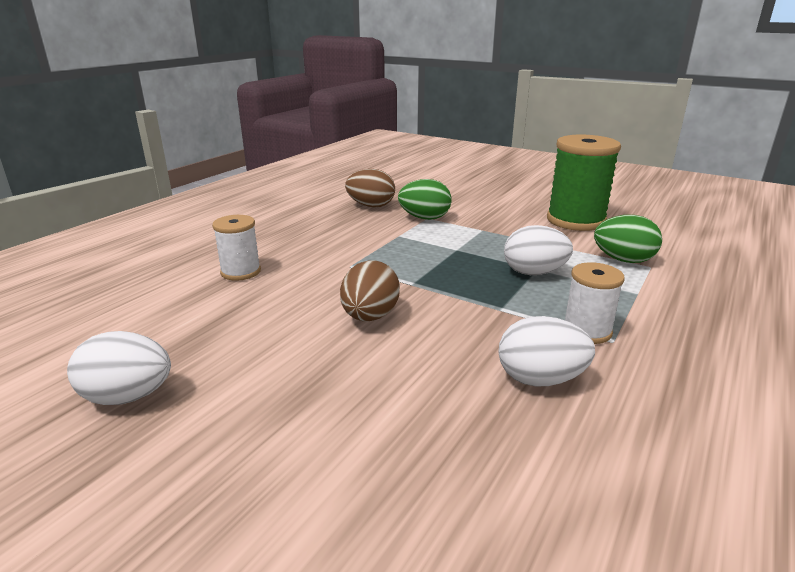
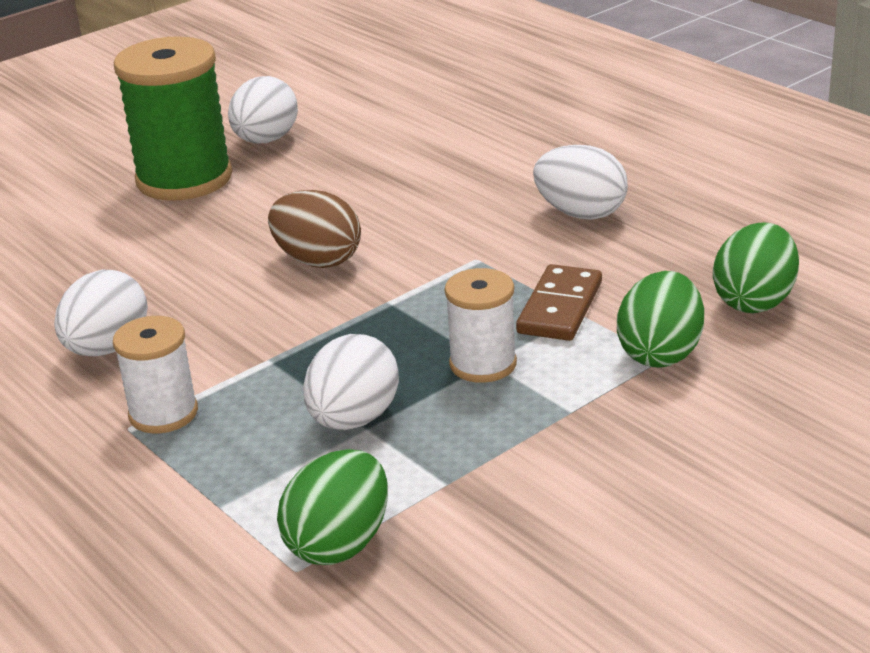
camera: 110 degrees right, 5 degrees up
(241, 272) = (500, 181): white spool -> white spool (483, 364)
(288, 245) = (581, 213): none -> white egg
(371, 206) = (754, 301): brown egg -> green egg
(395, 240) = (560, 307): none -> brown domino
(576, 220) = (572, 559): green spool -> green spool (184, 179)

